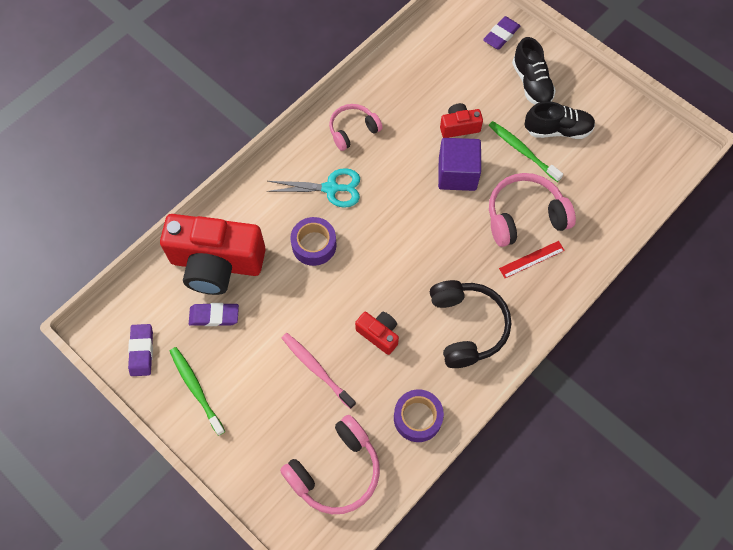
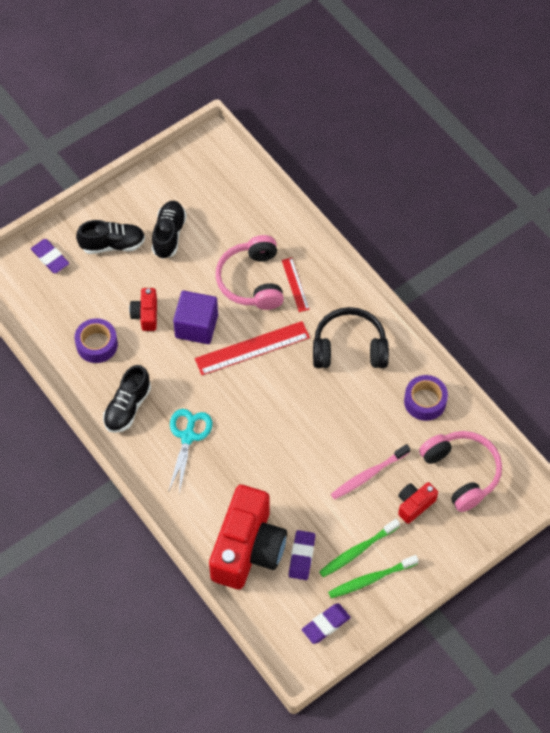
camera: 80 degrees left, 5 degrees down
(141, 351) = (326, 625): purple eraser -> purple eraser turned 45 degrees counterclockwise
(314, 245) = (245, 460): purple tape -> purple tape (97, 344)
(353, 130) = (127, 407): pink headphones -> black shoe
(379, 334) = (344, 419): red camera -> red camera (414, 505)
(444, 230) = (252, 348): none -> red ruler
(522, 151) = (184, 268): green toothbrush -> green toothbrush (357, 551)

